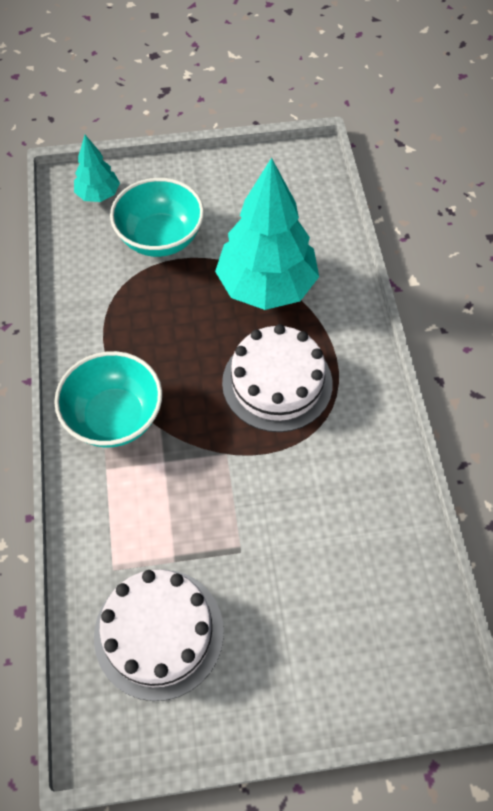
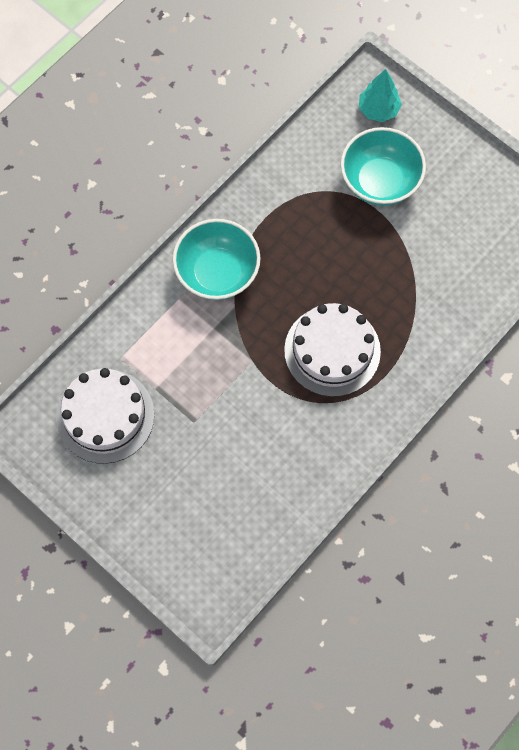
camera: 50 degrees right, 10 degrees up
(267, 286) = (404, 283): turquoise tree -> none

